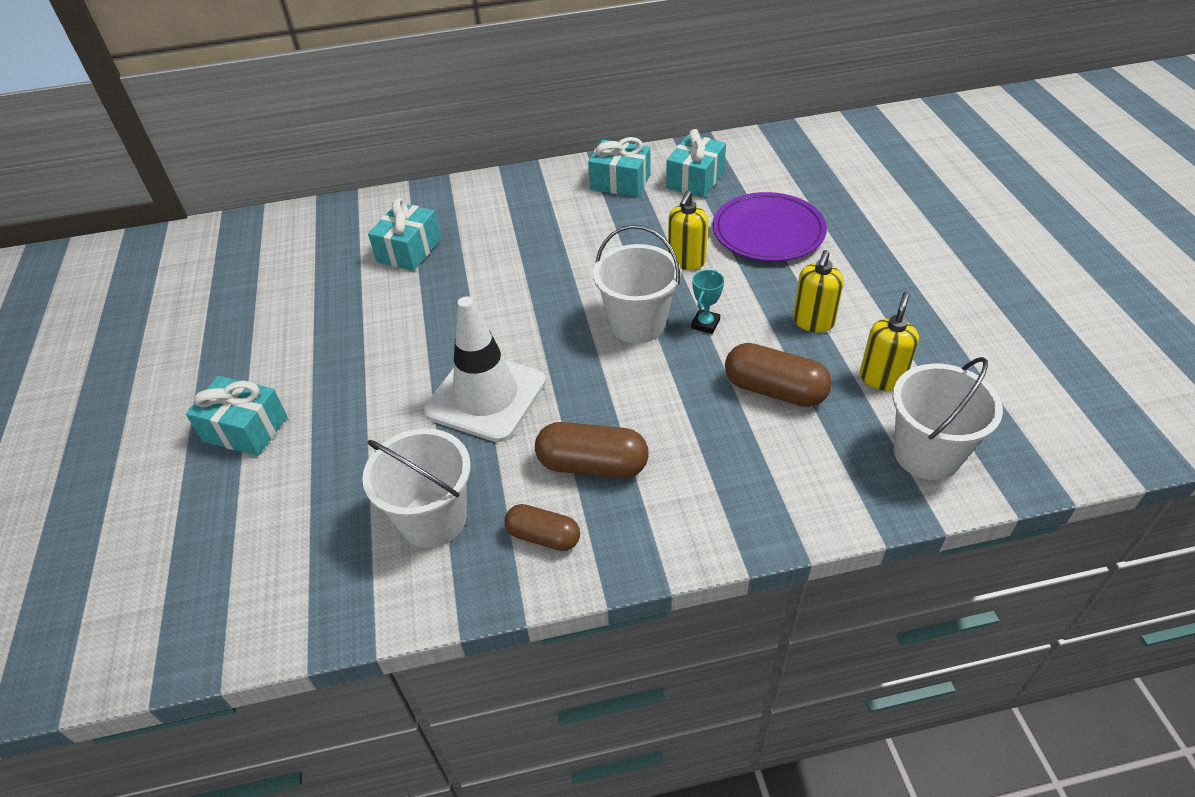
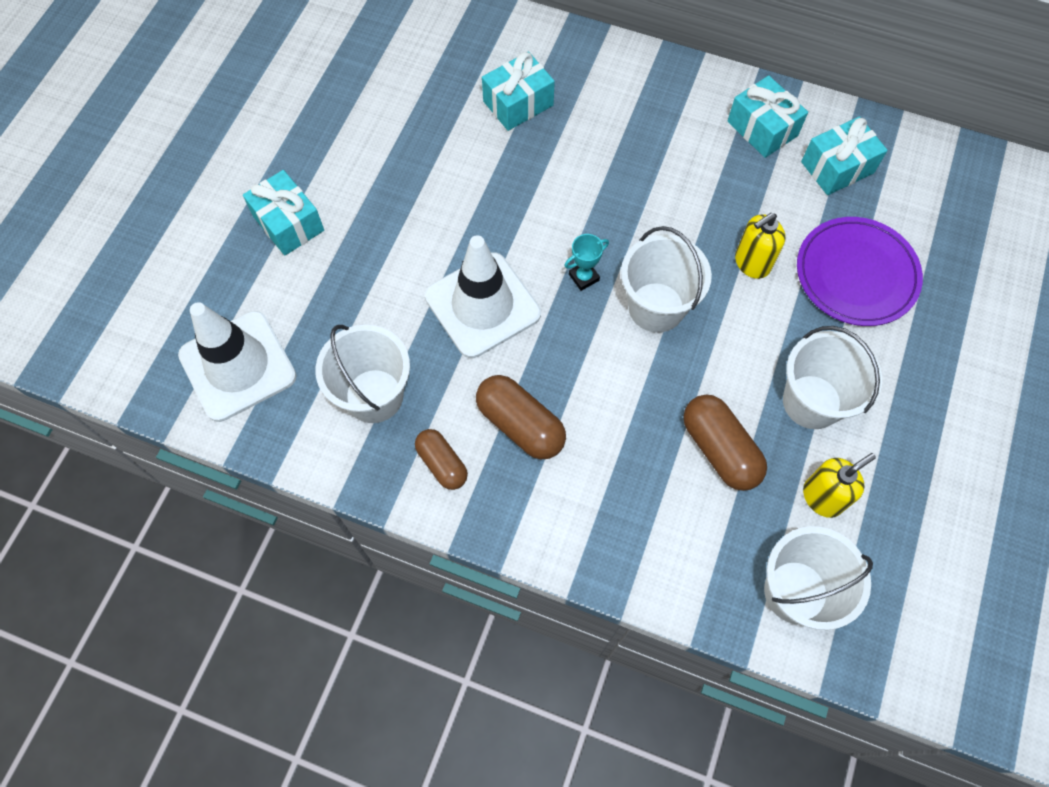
camera: 30 degrees right, 20 degrees up
(266, 573) = (238, 366): none -> white traffic cone
(705, 324) = (714, 344): turquoise trophy -> turquoise trophy (584, 277)
(813, 322) = (812, 402): yellow soap dispenser -> white bucket

